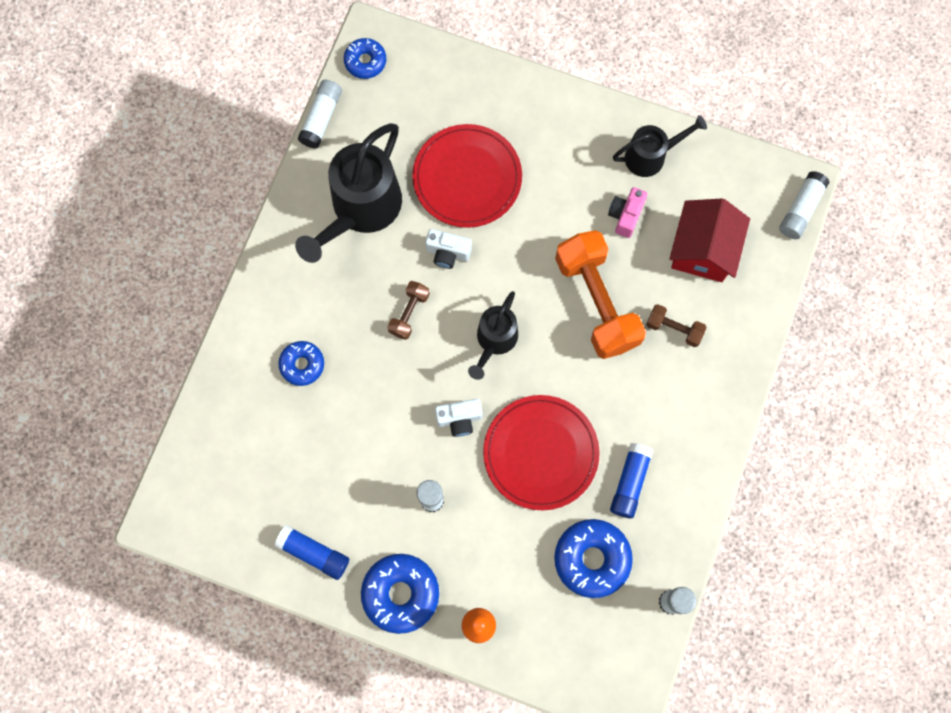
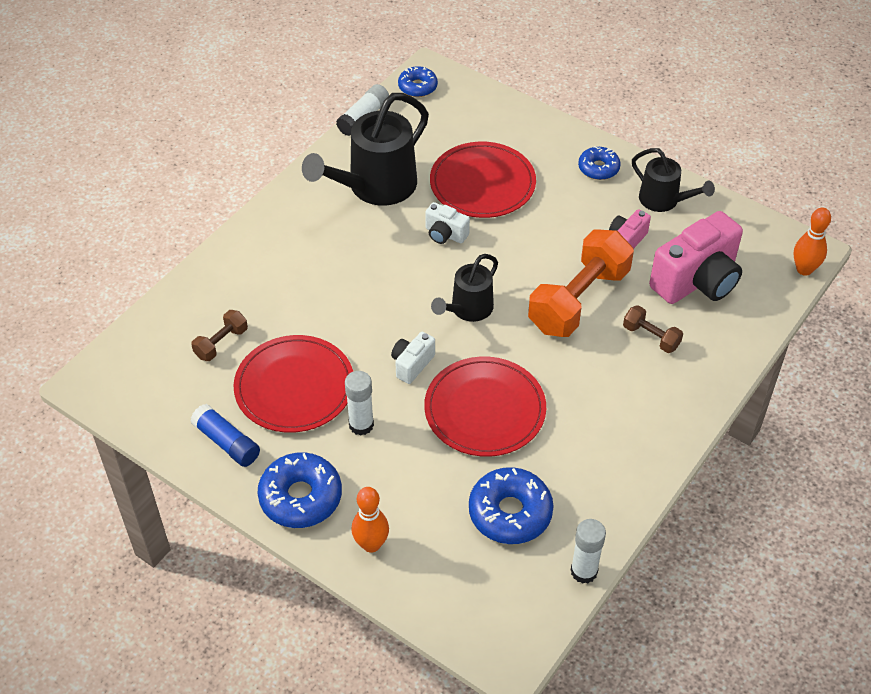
camera: 15 degrees right, 25 degrees down
(302, 365) = (275, 290): blue donut -> blue donut (598, 168)
(357, 474) = (294, 387): none -> red plate
(409, 313) = (392, 272): brown dumbbell -> brown dumbbell (221, 343)
(459, 419) = (412, 364): white camera -> white camera turned 120 degrees clockwise
(596, 302) = (578, 300): orange dumbbell -> orange dumbbell turned 45 degrees clockwise
(629, 482) = (569, 454): blue glue stick -> none
(651, 156) = (664, 201): black watering can -> black watering can turned 45 degrees clockwise
(703, 249) = (697, 281): red house -> pink camera
(800, 209) = (804, 269): white glue stick -> orange bowling pin

